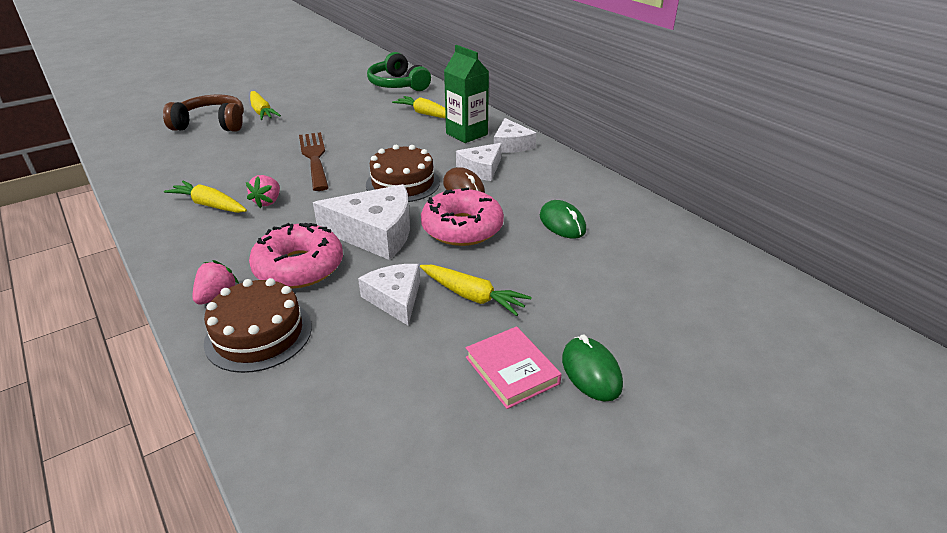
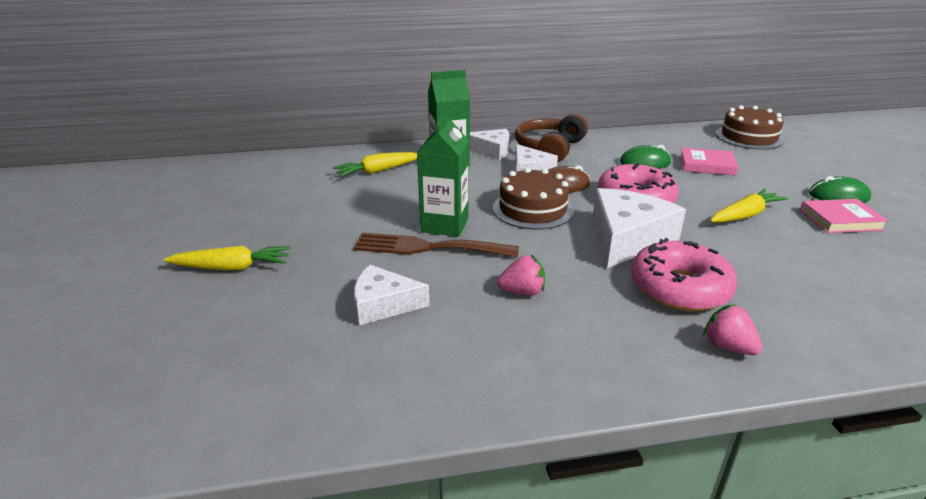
camera: 65 degrees left, 5 degrees down
(209, 205) = (502, 337): yellow carrot -> none
(211, 124) = (221, 316): brown headphones -> brown headphones (549, 148)
(258, 334) = (799, 325): brown cake -> brown cake (749, 137)
(268, 202) = (522, 292): pink strawberry -> pink strawberry turned 45 degrees counterclockwise
(352, 156) = (444, 225): none -> green carton
(395, 299) = (744, 247): white cheese -> white cheese (383, 304)
(398, 84) = (273, 170): green headphones -> none
(597, 263) = (706, 165): none -> pink book

